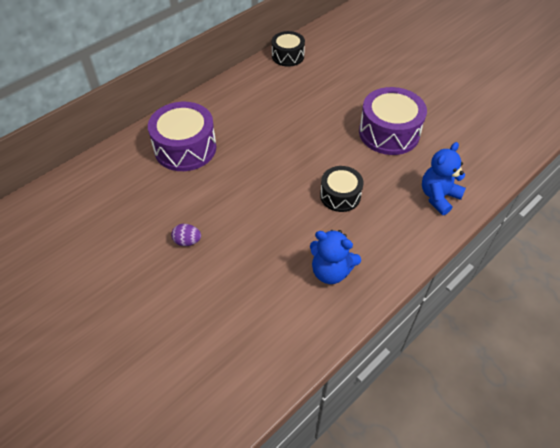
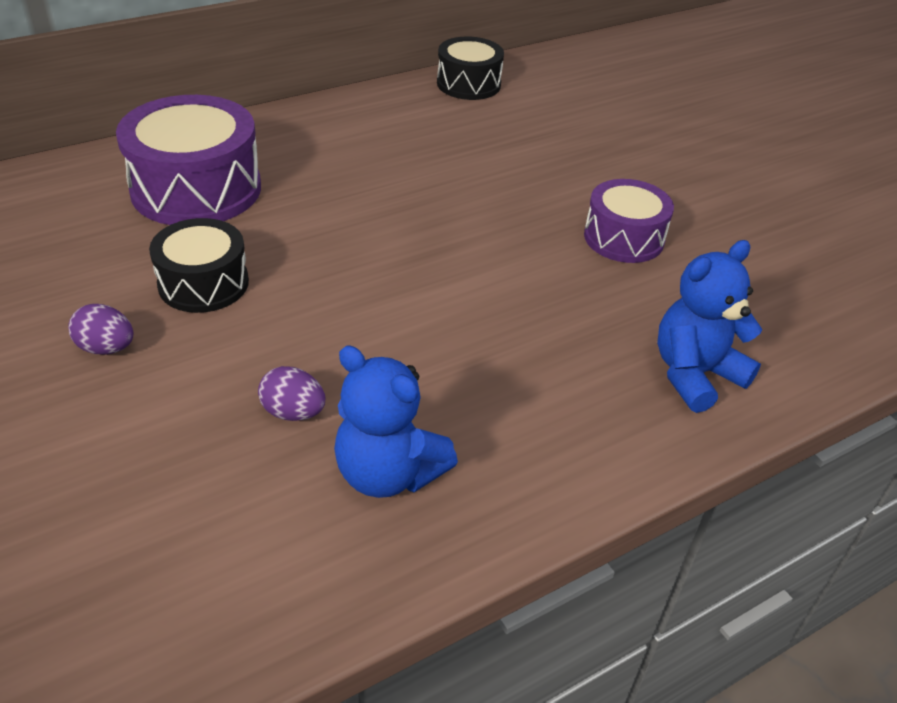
camera: 10 degrees right, 10 degrees down
(281, 253) = (293, 412): none -> purple egg
(340, 195) = (473, 329): black drum -> black drum (203, 283)
(389, 133) = (623, 238): purple drum -> purple drum, size x0.61

